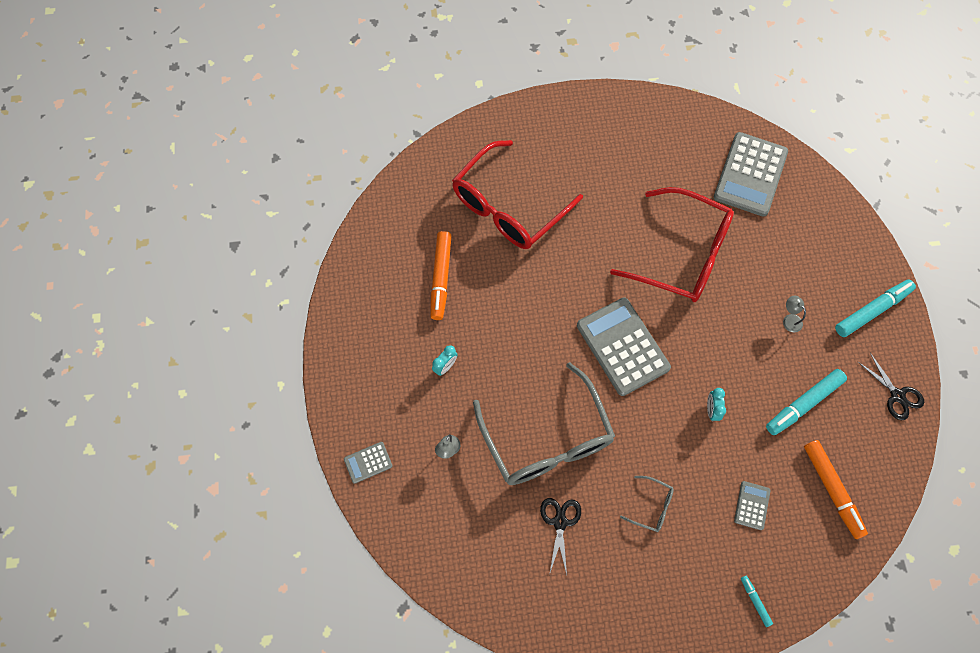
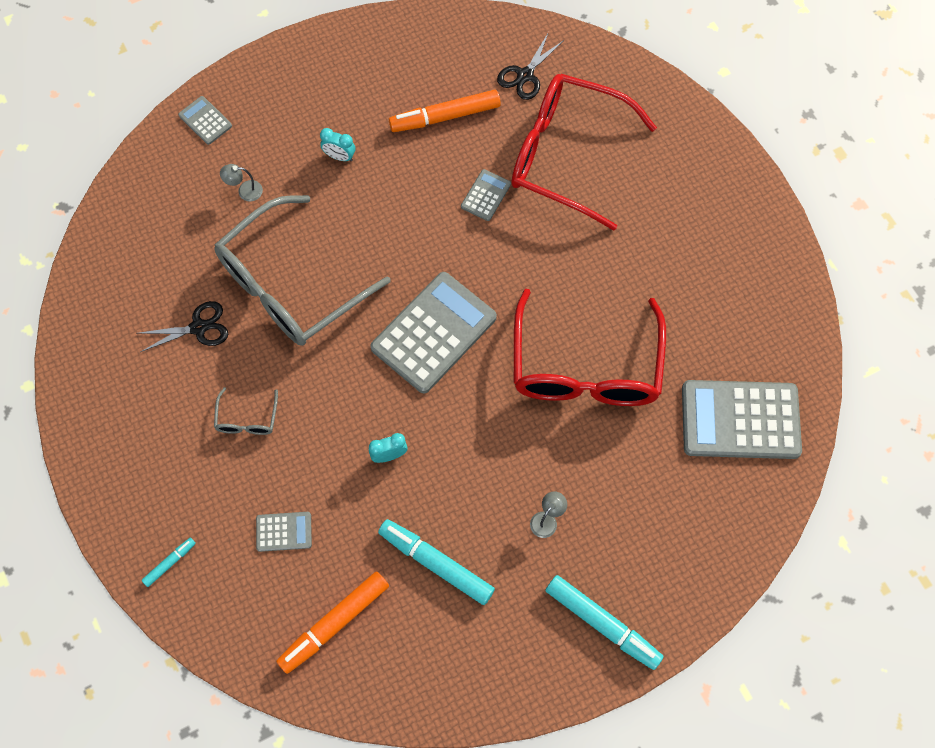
camera: 70 degrees right, 0 degrees up
(521, 272) = (486, 195): none -> grey calculator
(897, 395) = (491, 681): black scissors -> black scissors (525, 75)

